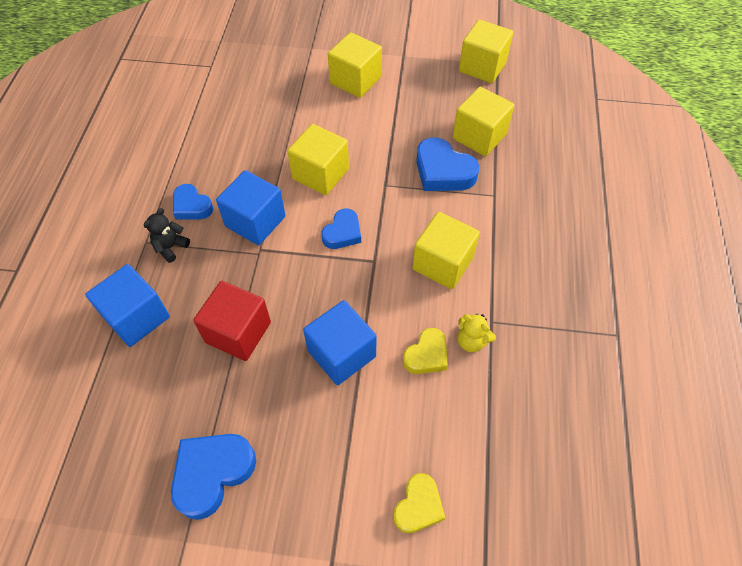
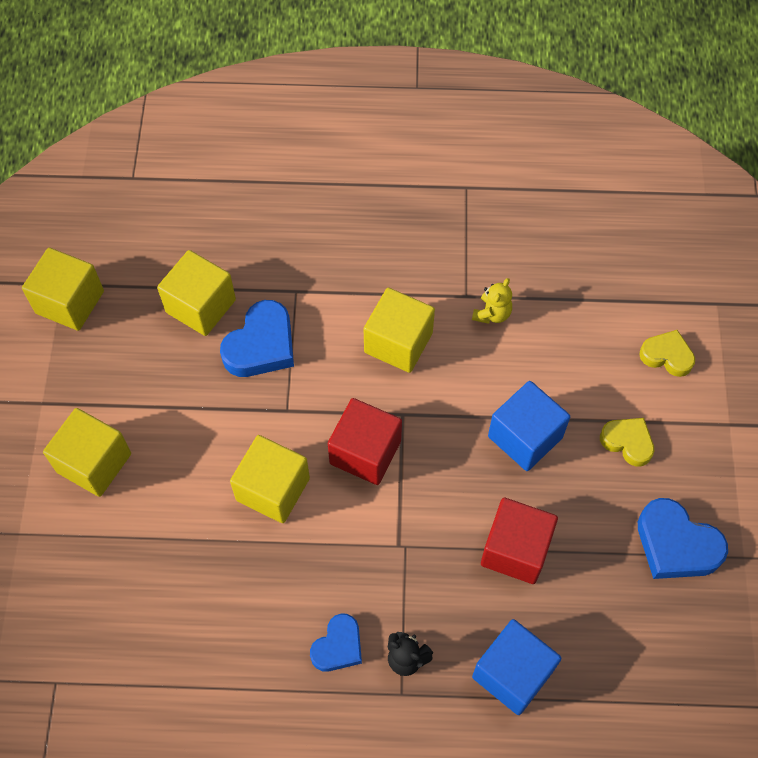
camera: 95 degrees left, 5 degrees up
(255, 221) = (356, 558): blue cube -> none
(342, 233) = (365, 452): blue heart -> red cube
(426, 355) = (514, 355): yellow heart -> yellow heart (627, 442)

